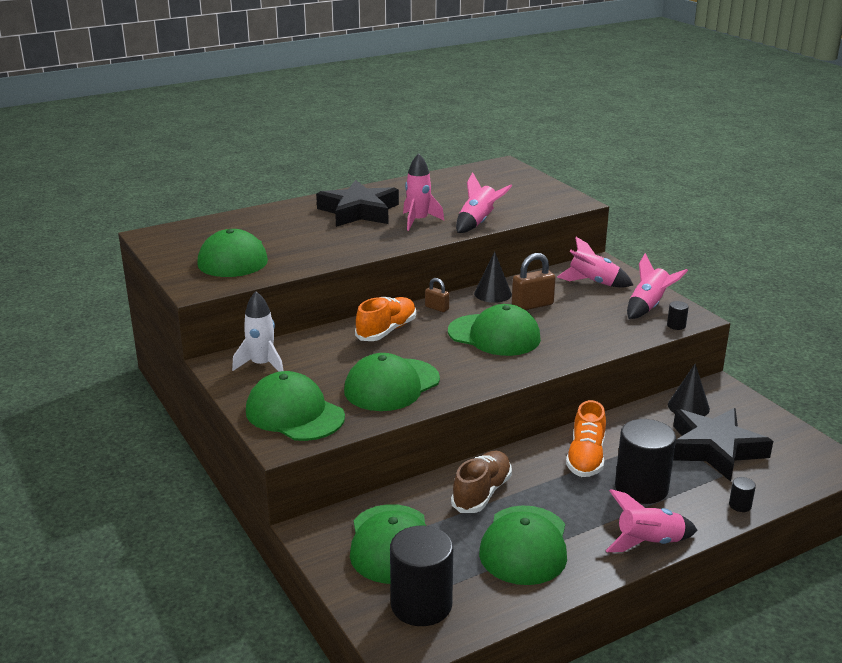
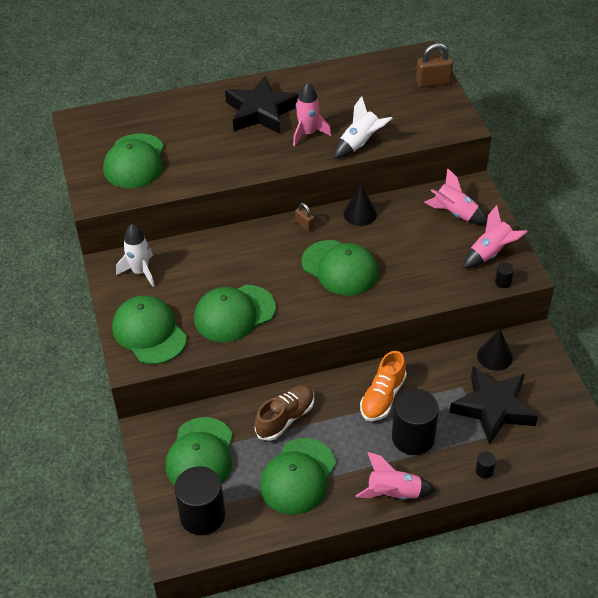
camera: 15 degrees right, 20 degrees up
(386, 331) = (252, 247): orange shoe -> none
(478, 222) = (359, 144): pink rocket -> white rocket
(532, 305) = (388, 235): brown padlock -> brown padlock (433, 82)

